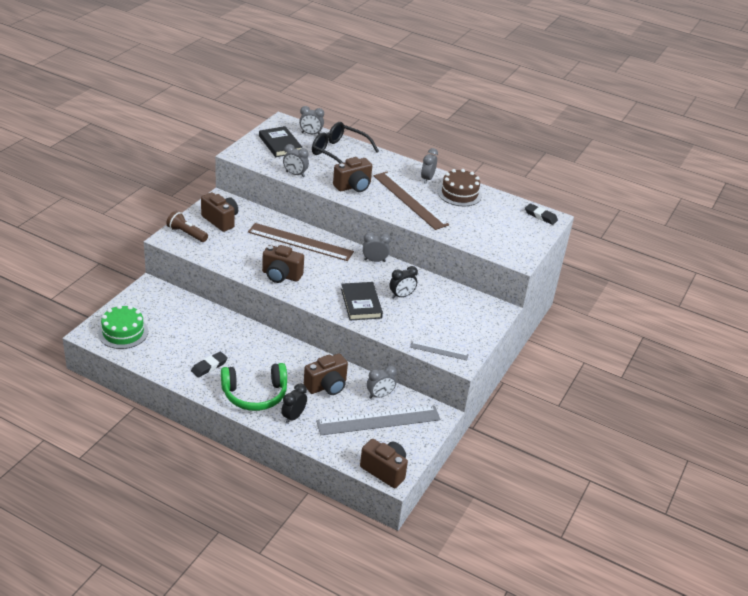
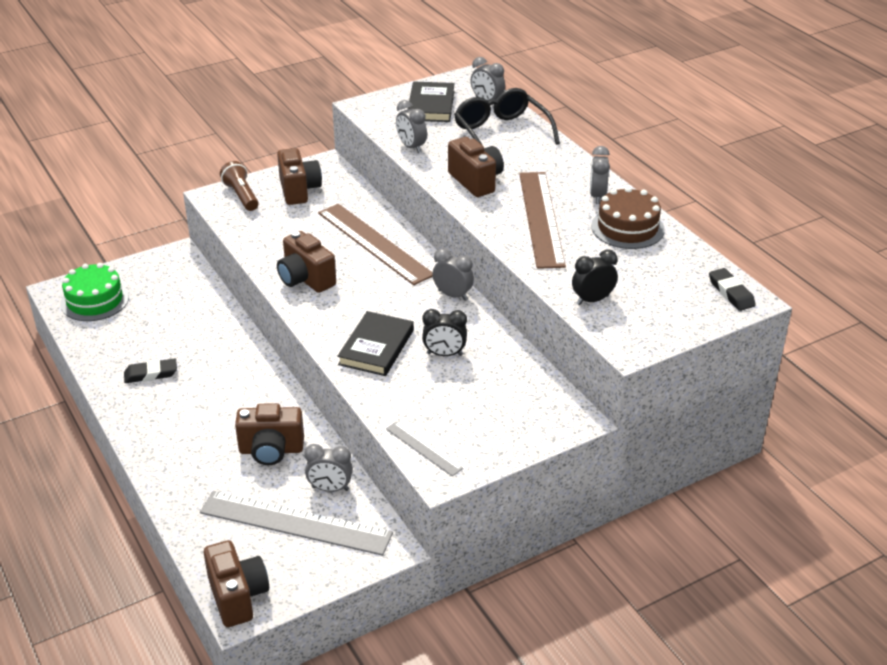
camera: 35 degrees right, 0 degrees up
(255, 394) = (170, 429): green headphones -> none
(293, 417) = (190, 475): black clock -> black clock (592, 300)
(353, 186) = (476, 181): brown camera -> brown camera turned 120 degrees counterclockwise
(427, 179) = (597, 196): grey clock -> grey clock turned 45 degrees counterclockwise

